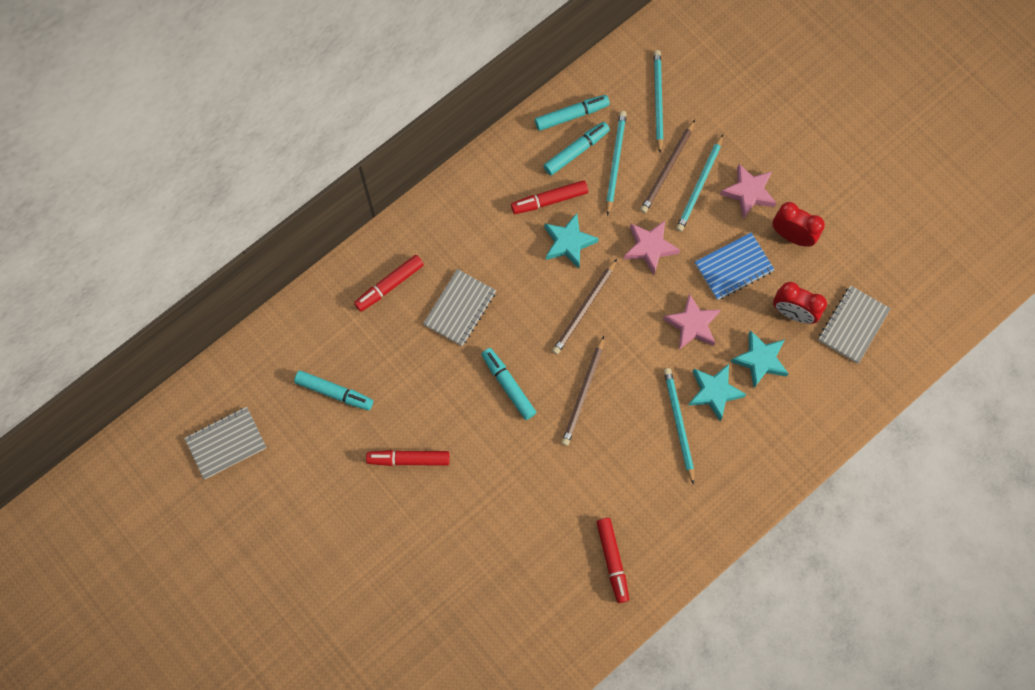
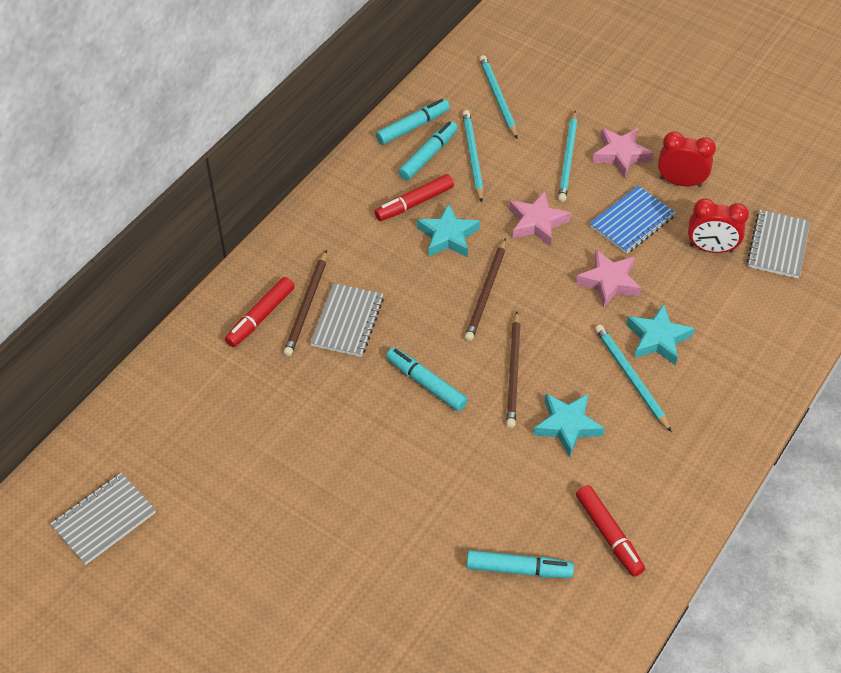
camera: 15 degrees left, 20 degrees down
(334, 392) = (224, 436): turquoise marker -> turquoise marker (518, 569)
(409, 459) = (333, 485): red marker -> none
(667, 169) = (529, 152): brown pencil -> brown pencil (307, 306)
(760, 360) = (694, 298): turquoise star -> turquoise star (567, 426)

